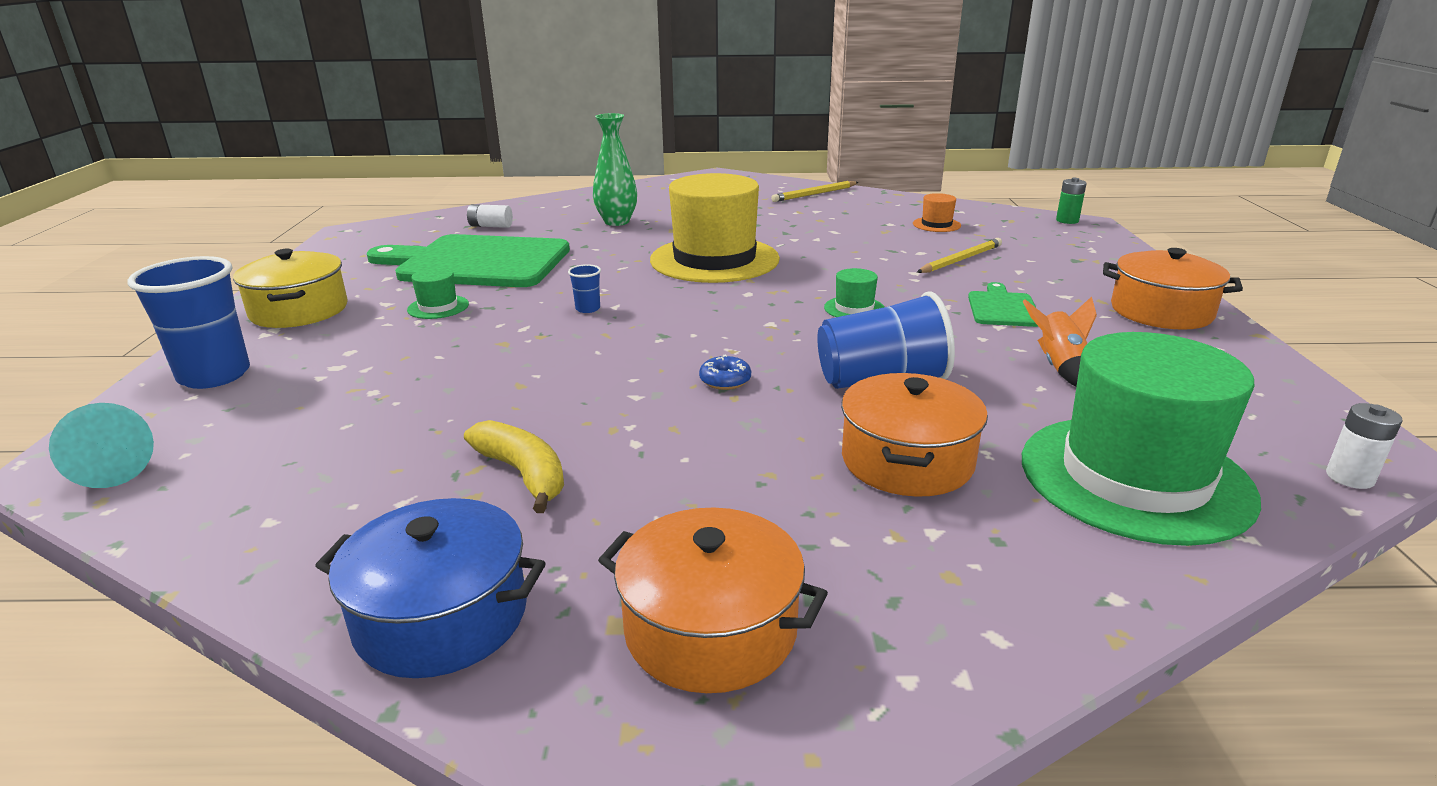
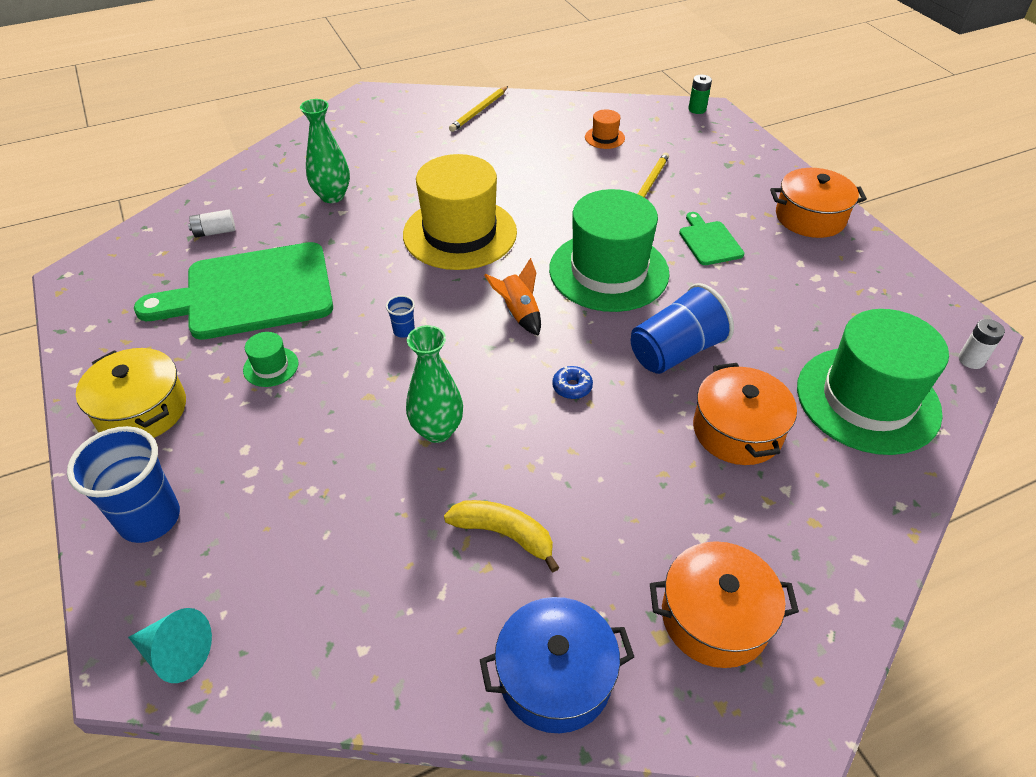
camera: 25 degrees left, 20 degrees up
(542, 380) = (437, 430): none -> green vase
(854, 308) = (608, 271): green hat -> green hat, size x2.47
(1059, 367) = (778, 301): orange rocket -> orange rocket (519, 313)

